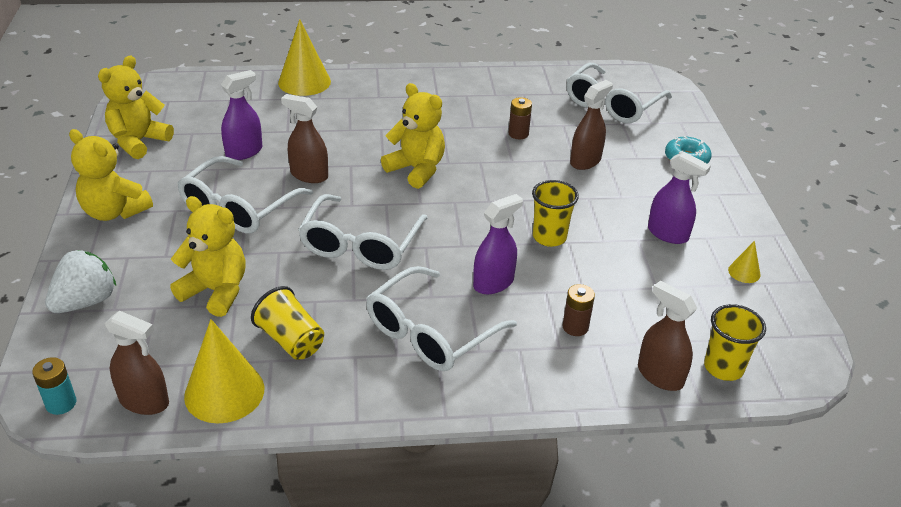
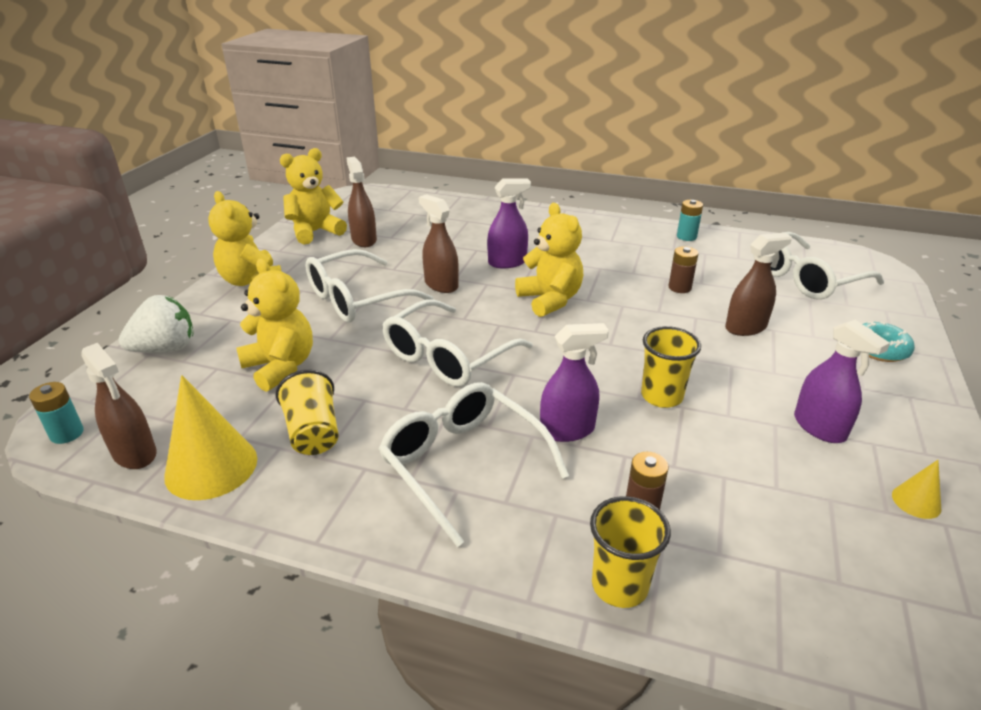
camera: 25 degrees right, 5 degrees down
(244, 152) = (396, 255): purple spray bottle -> purple spray bottle (507, 262)
(304, 82) = (490, 210): yellow cone -> none
(431, 332) = (464, 465): white glasses -> white glasses turned 75 degrees clockwise
(500, 79) = (686, 236): none -> turquoise battery
(660, 375) = (731, 608): brown spray bottle -> brown spray bottle (364, 240)
(723, 368) = (836, 627): yellow cup -> yellow cup (619, 585)

